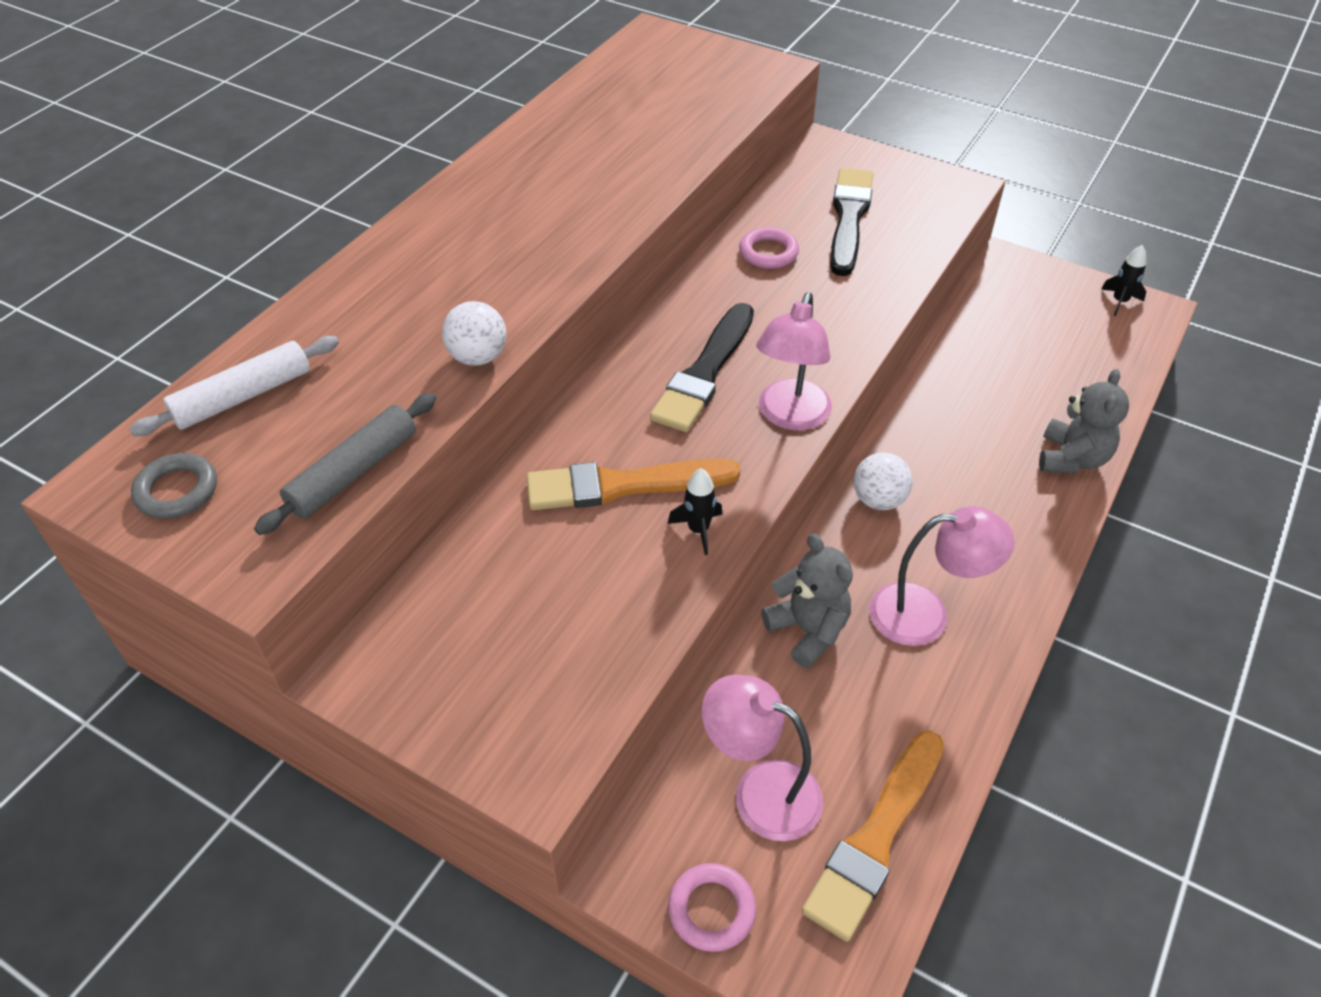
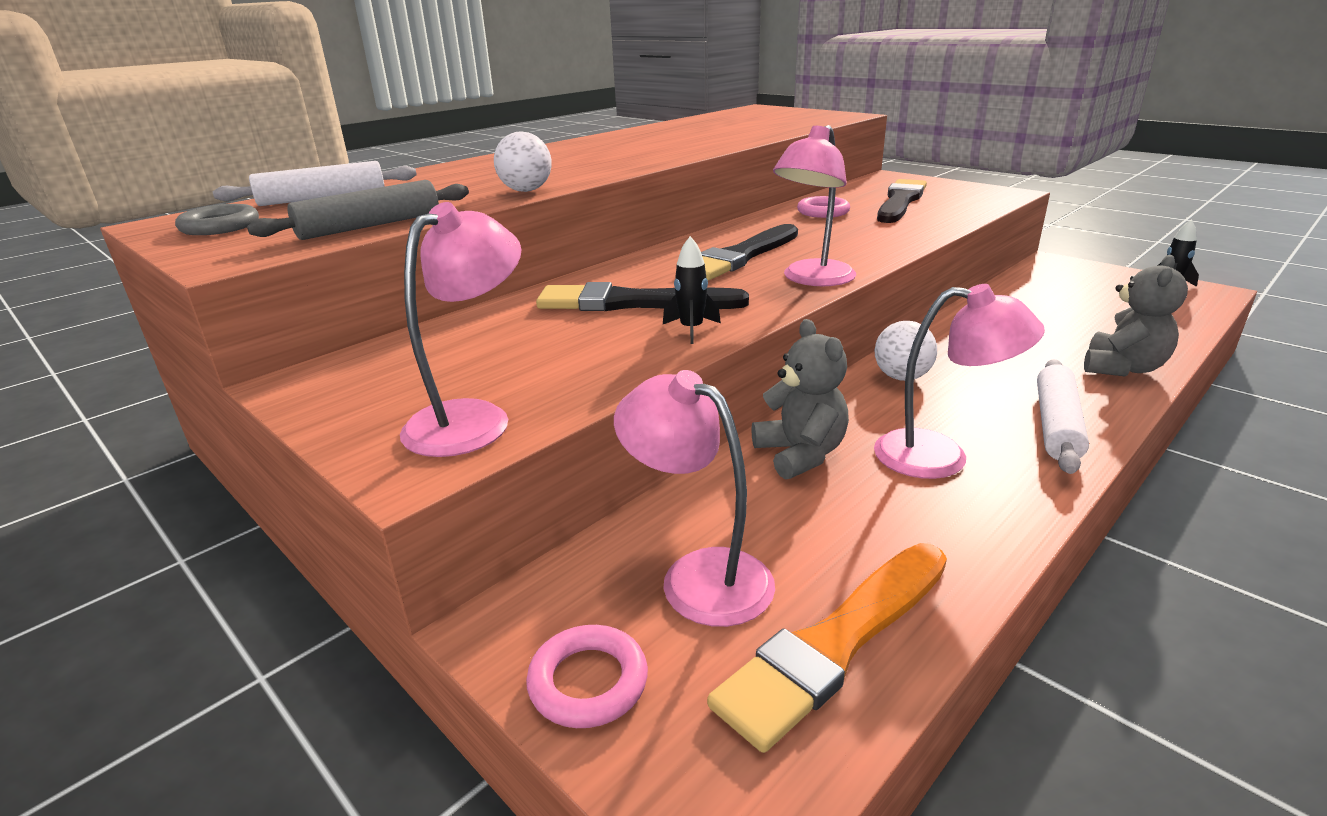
camera: 15 degrees right, 20 degrees down
(554, 703) = (473, 418): none -> pink lamp
(623, 485) = (632, 303): orange brush -> black brush
(1017, 555) = (1057, 425): none -> white rolling pin

